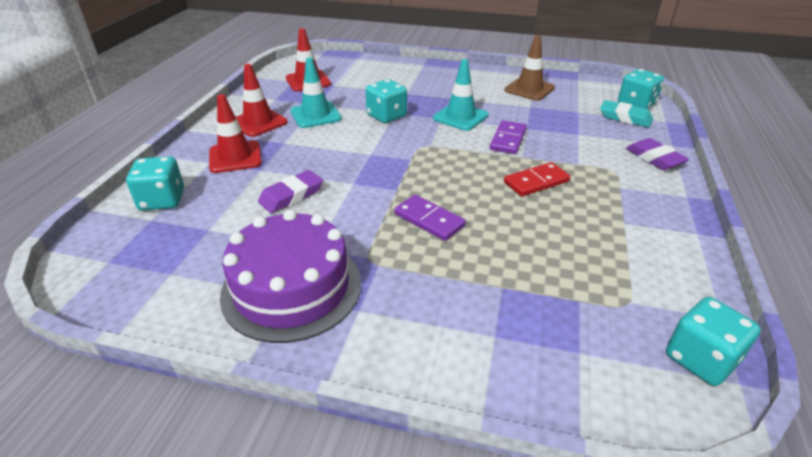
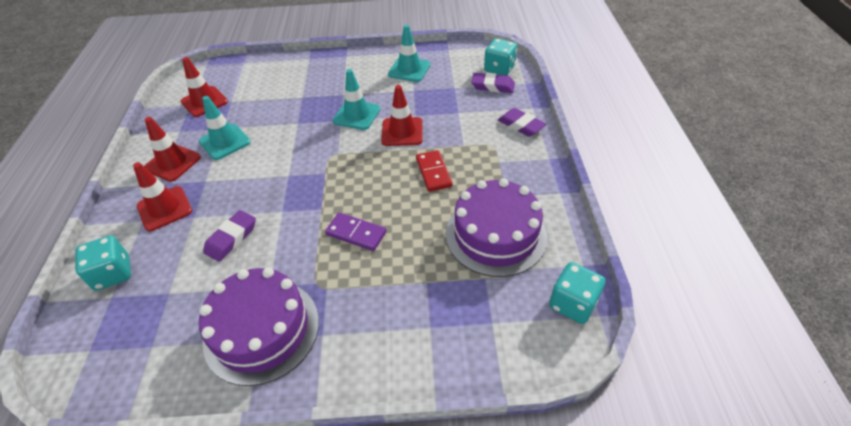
camera: 15 degrees left, 10 degrees up
(386, 116) = (291, 128): turquoise dice -> none
(508, 139) = (402, 132): purple domino -> red traffic cone
(529, 89) = (409, 69): brown traffic cone -> turquoise traffic cone
(536, 182) = (433, 172): red domino -> red domino turned 60 degrees counterclockwise
(602, 258) = (495, 235): none -> purple cake
(625, 118) = (492, 86): turquoise eraser -> purple eraser

